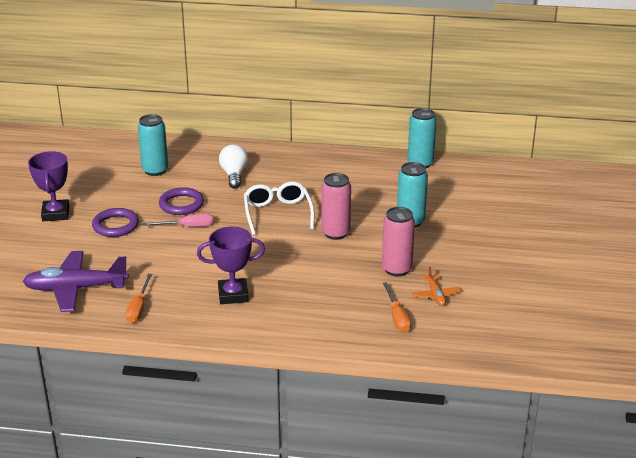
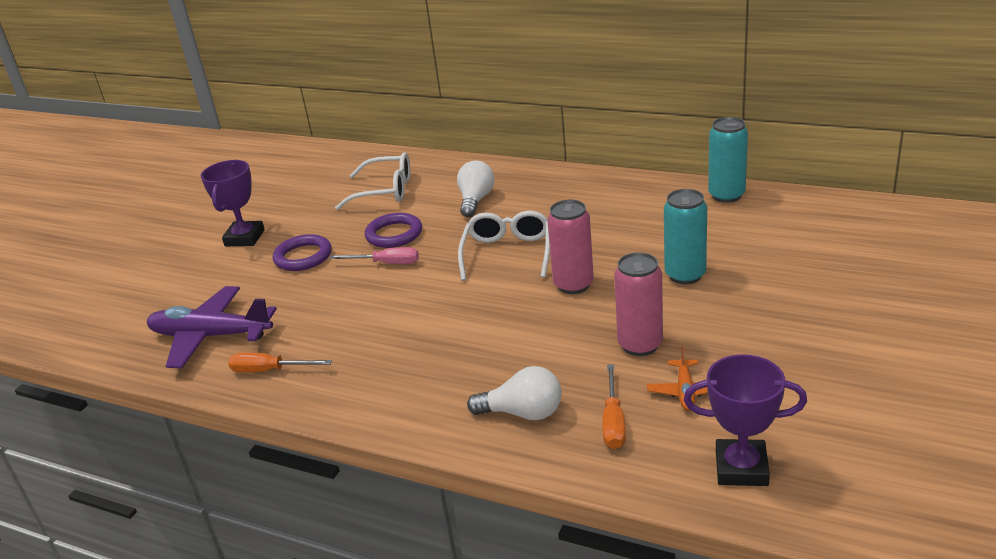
camera: 20 degrees right, 0 degrees up
(139, 308) = (270, 370): orange screwdriver -> orange screwdriver turned 75 degrees clockwise
(155, 170) = (385, 191): turquoise can -> white glasses
(233, 295) = (397, 363): purple trophy -> purple trophy (741, 468)
(336, 318) = (523, 413): none -> white light bulb

